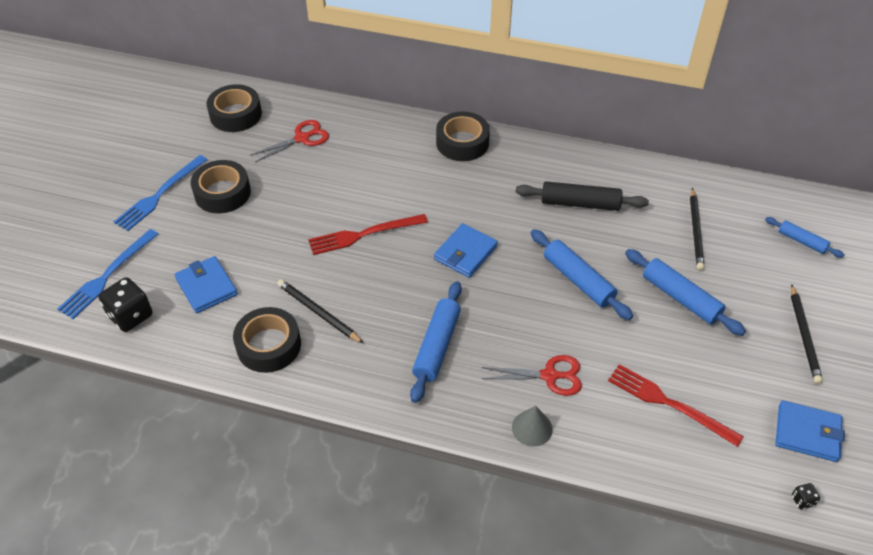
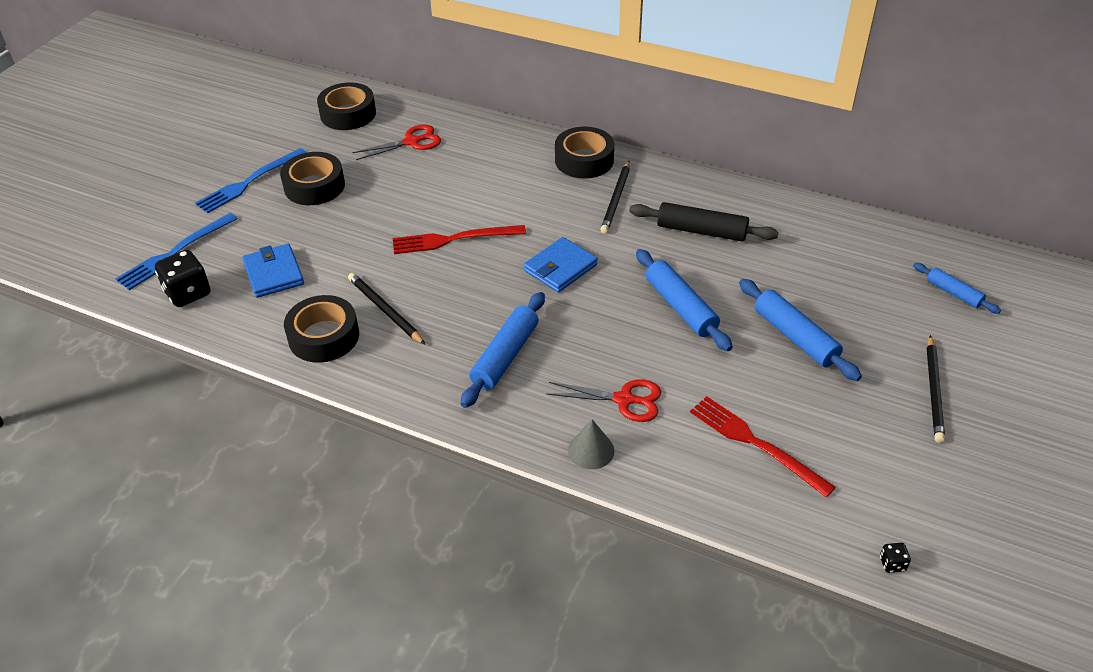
camera: 10 degrees right, 5 degrees down
(696, 231) = (829, 271): black pencil -> black pencil (616, 199)
(807, 433) = (914, 493): blue wallet -> none

